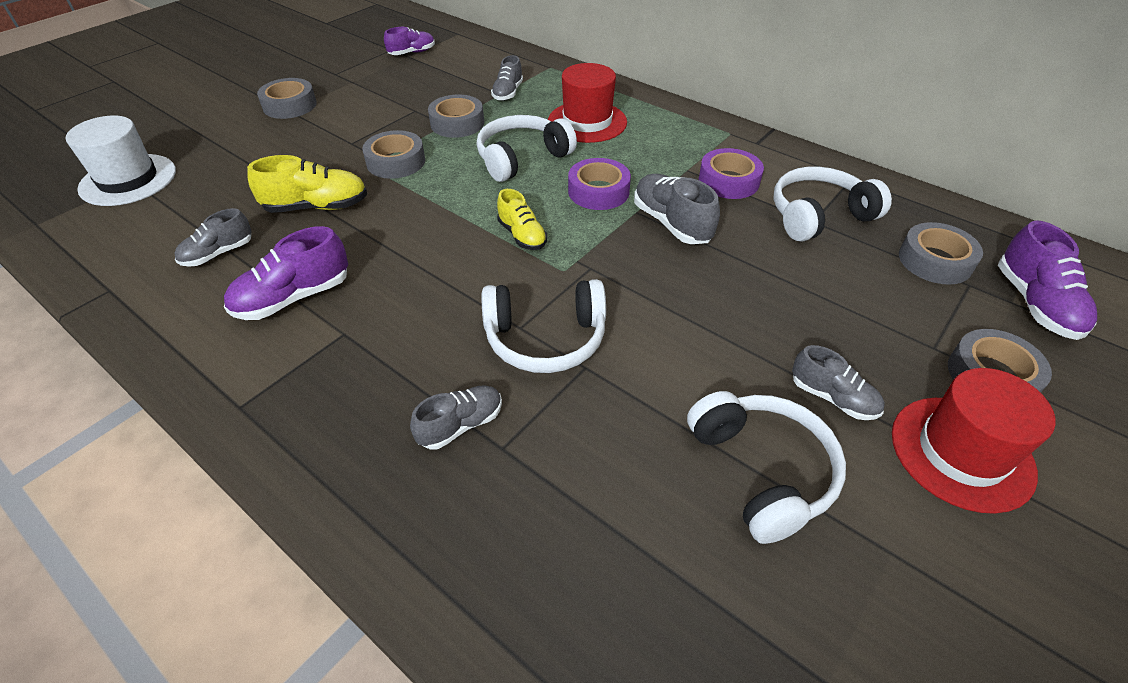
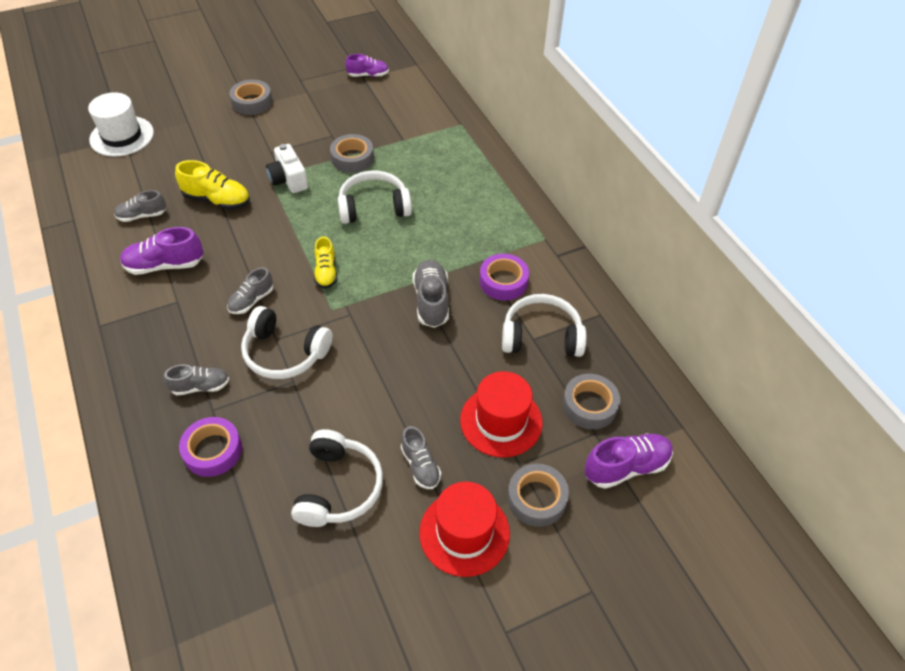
camera: 25 degrees right, 5 degrees up
(396, 162) = (288, 179): grey tape -> white camera
(508, 93) = (409, 140): grey shoe -> grey shoe (251, 300)
(587, 122) = (445, 189): red hat -> red hat (501, 421)
(598, 191) = (403, 255): purple tape -> purple tape (213, 451)
(1035, 304) = (626, 467): purple shoe -> purple shoe turned 135 degrees counterclockwise

